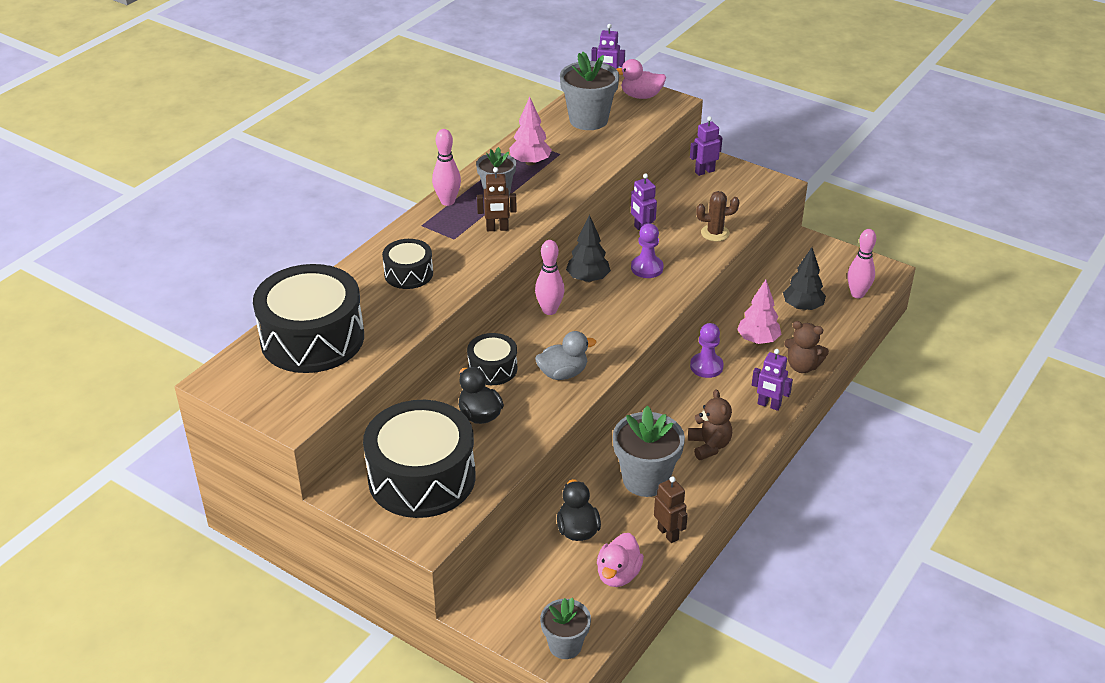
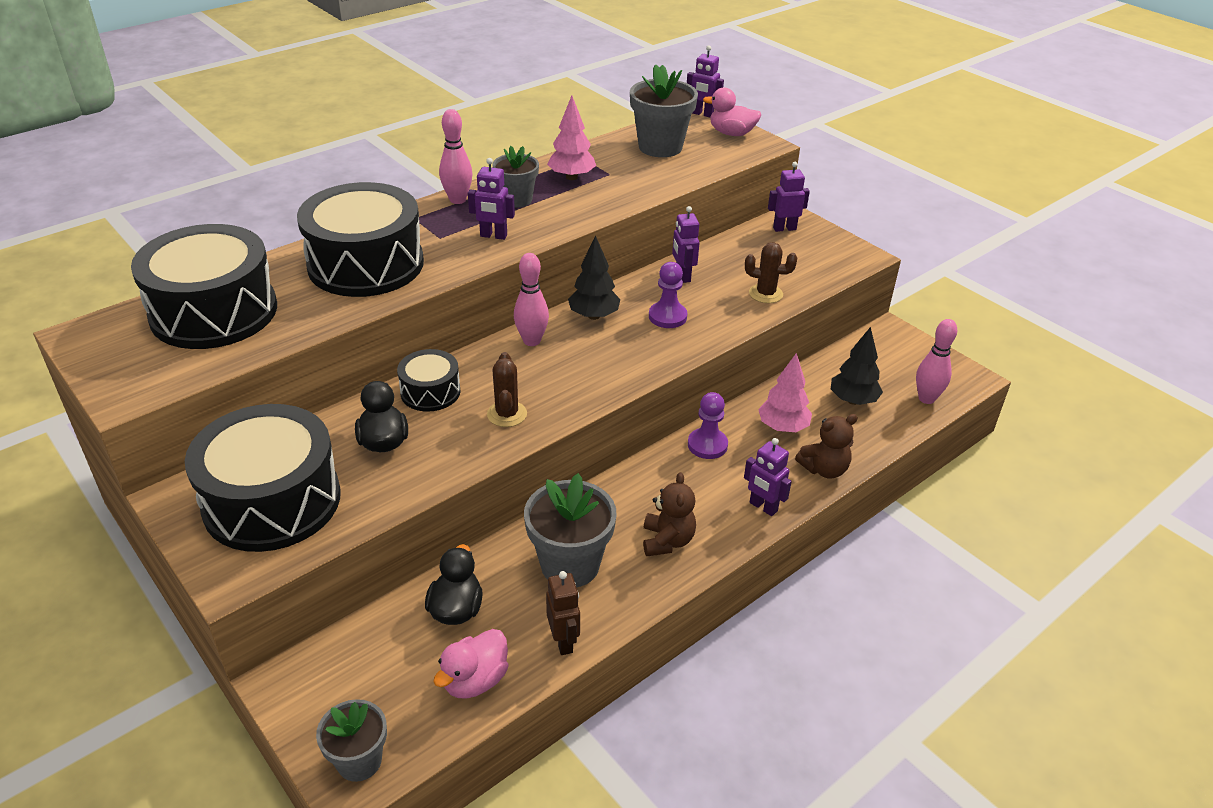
camera: 15 degrees right, 0 degrees up
(408, 274) = (366, 264): black drum -> black drum, size x1.99
(497, 229) = (493, 236): brown robot -> purple robot
(563, 373) = (507, 414): grey duck -> brown cactus
(802, 366) = (824, 469): brown teddy bear -> brown teddy bear turned 60 degrees counterclockwise

